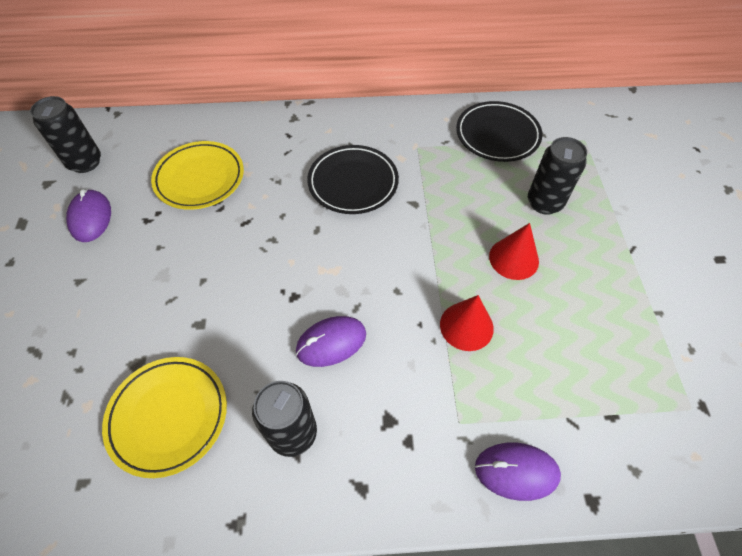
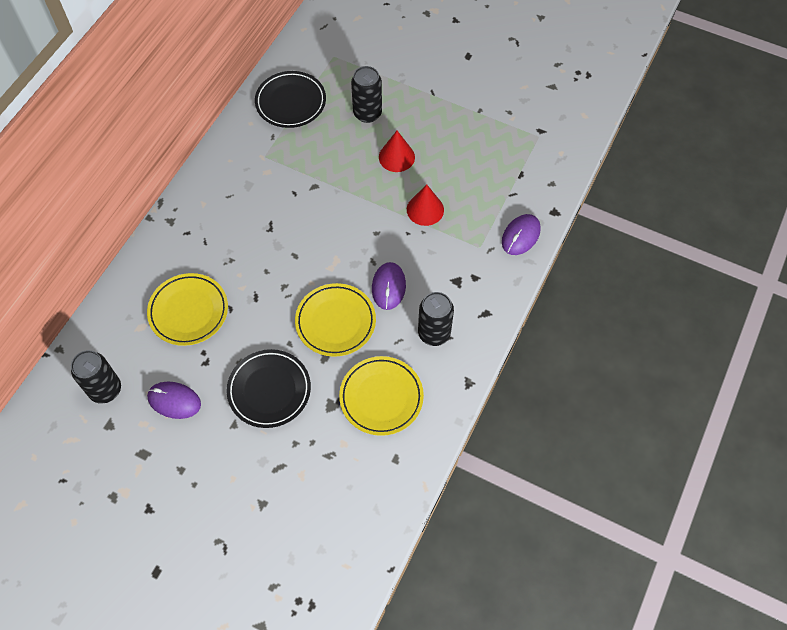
camera: 60 degrees left, 5 degrees up
(252, 311) = (335, 322): none -> yellow plate
(353, 183) = (268, 213): black plate -> black plate (269, 390)

